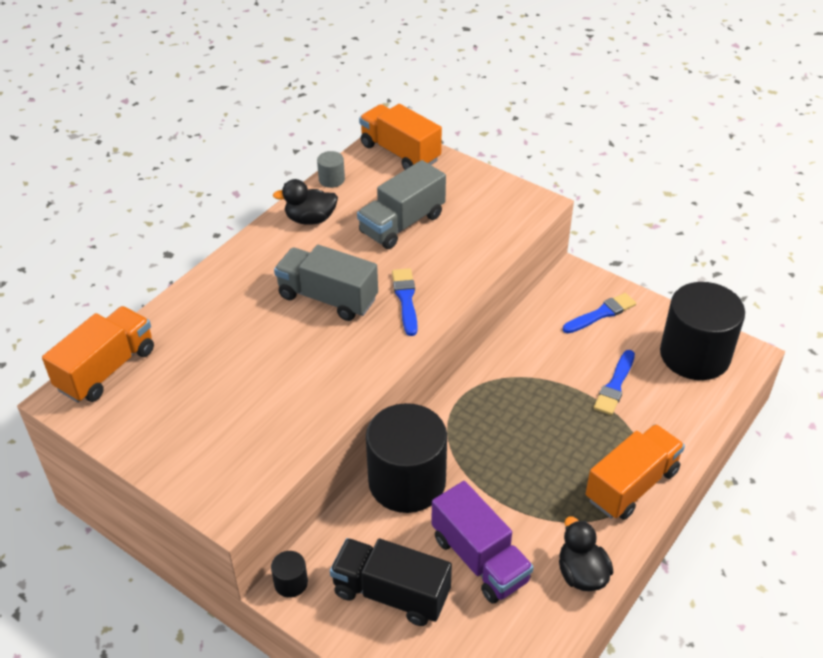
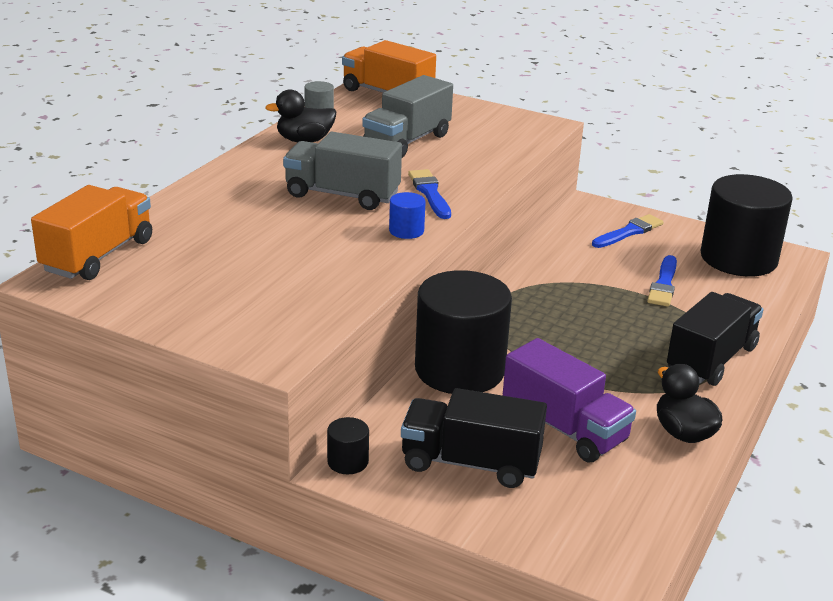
camera: 10 degrees left, 15 degrees down
(373, 350) = (406, 231): none -> blue cylinder
(631, 485) = (711, 359): orange truck -> black truck

